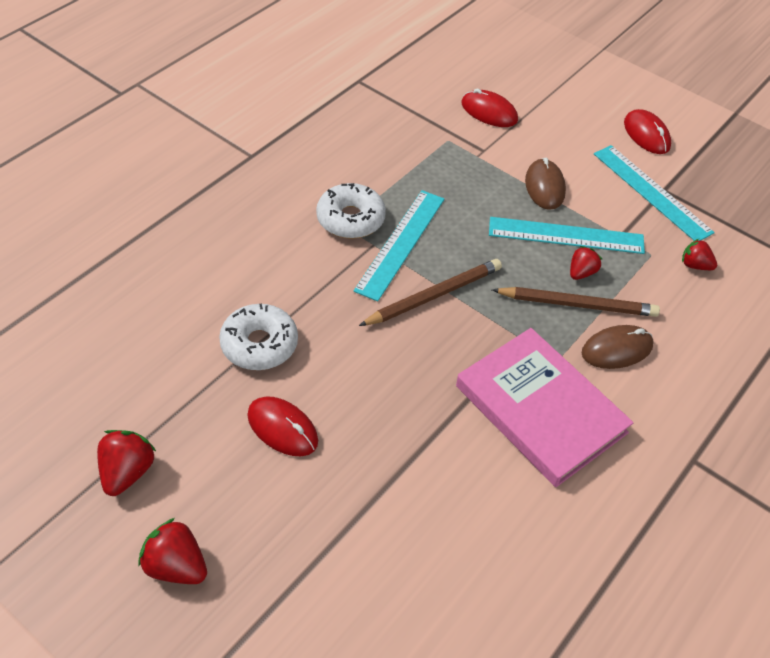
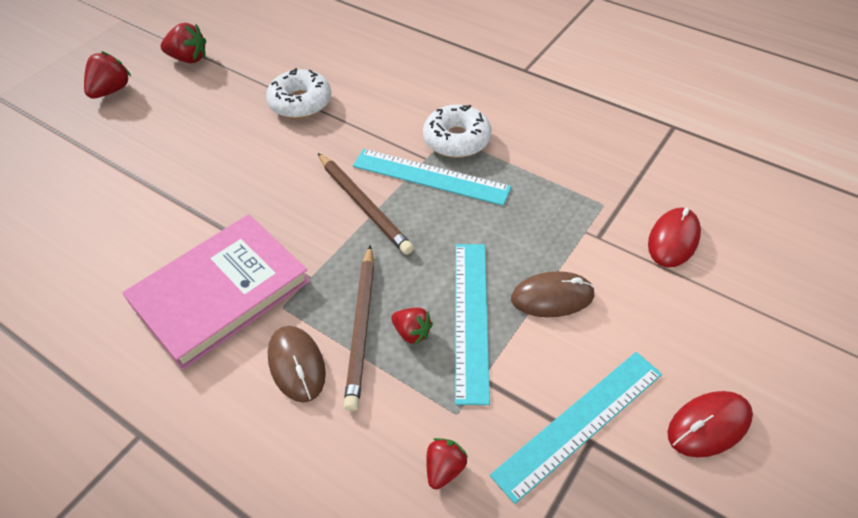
camera: 90 degrees right, 0 degrees up
(282, 428) = (217, 124): red mouse -> none

